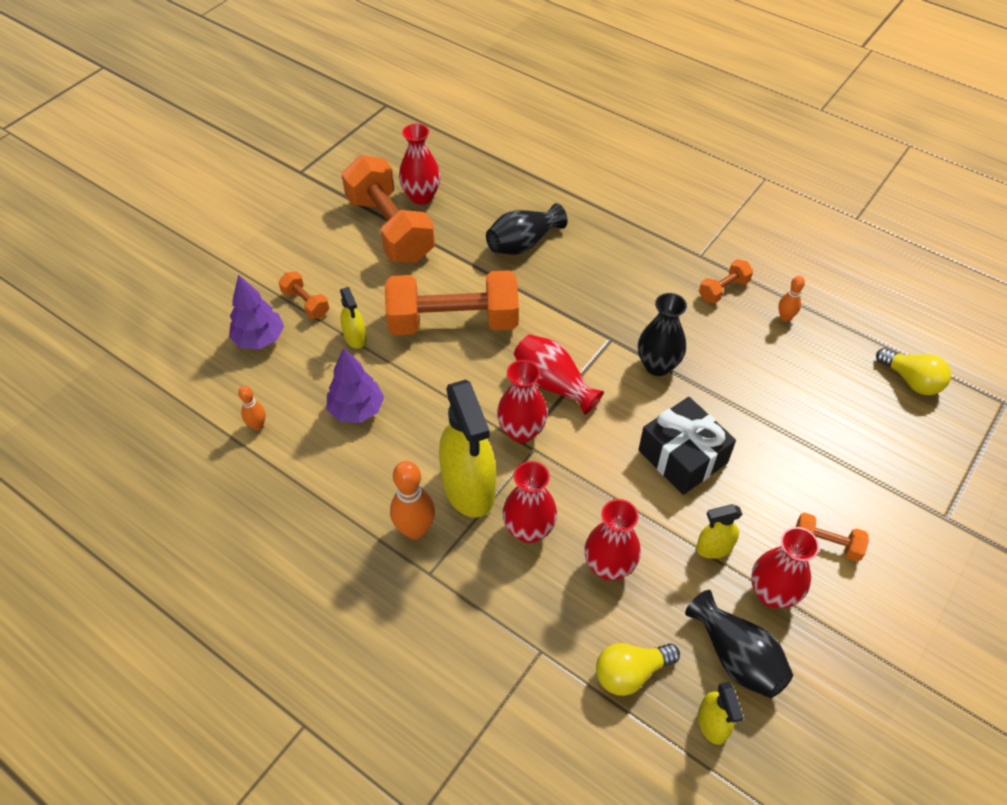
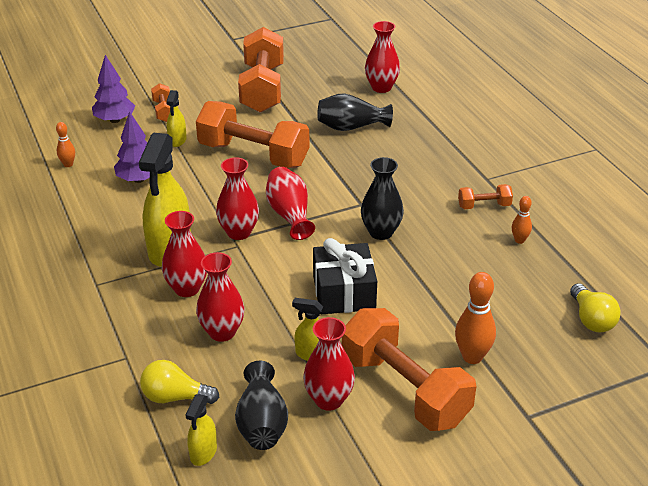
camera: 30 degrees right, 15 degrees down
(415, 529) = (111, 257): orange bowling pin -> orange bowling pin (472, 357)
(421, 196) = (303, 77): red vase -> red vase (381, 87)
(826, 543) = (405, 389): orange dumbbell -> orange dumbbell, size x2.26

